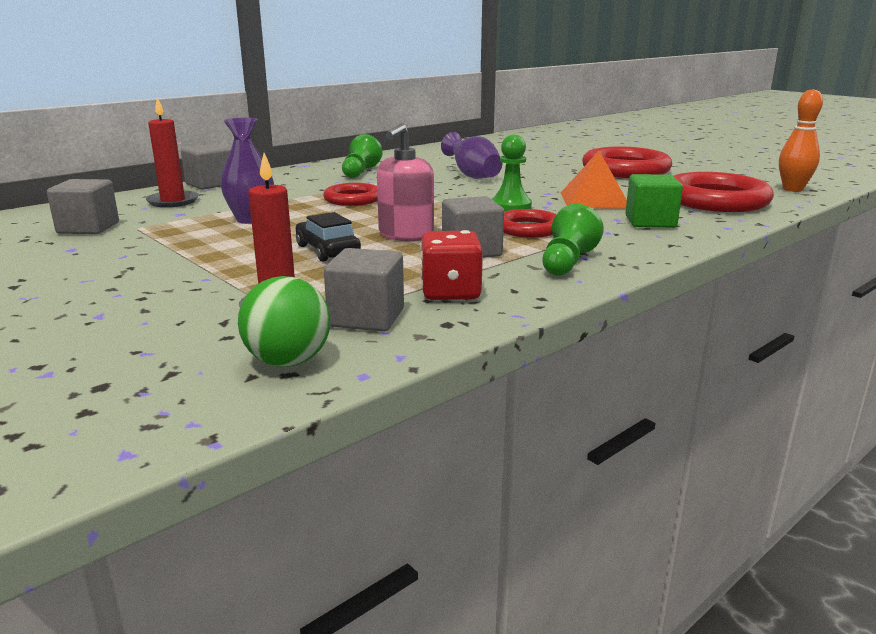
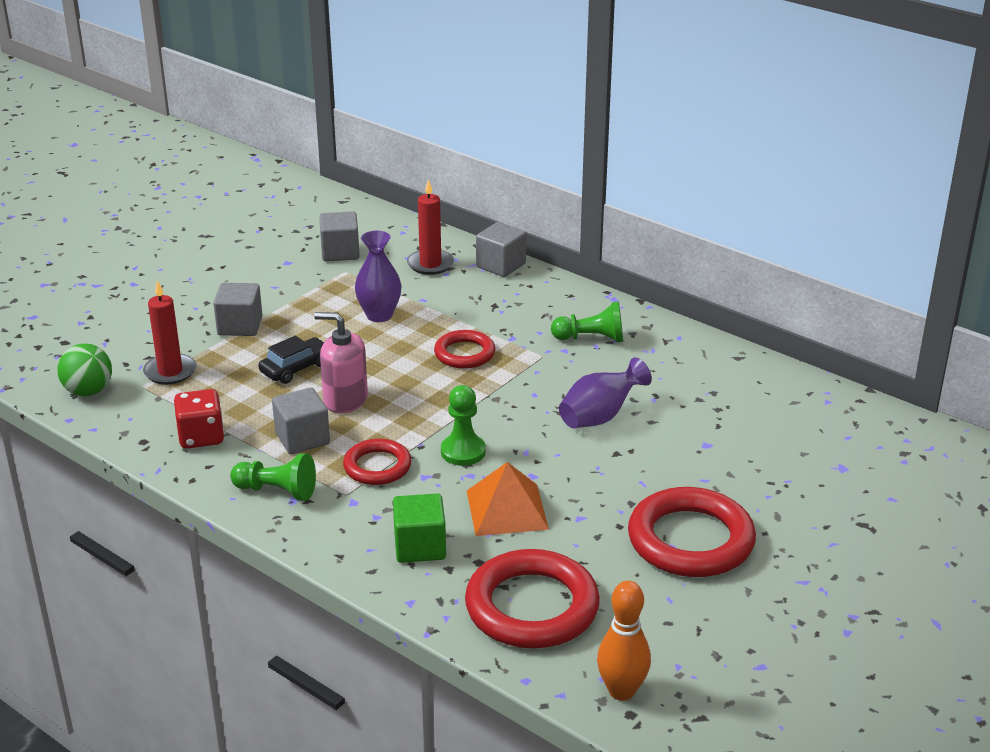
camera: 80 degrees right, 10 degrees up
(366, 318) = (153, 408): grey cube -> grey cube (240, 326)

